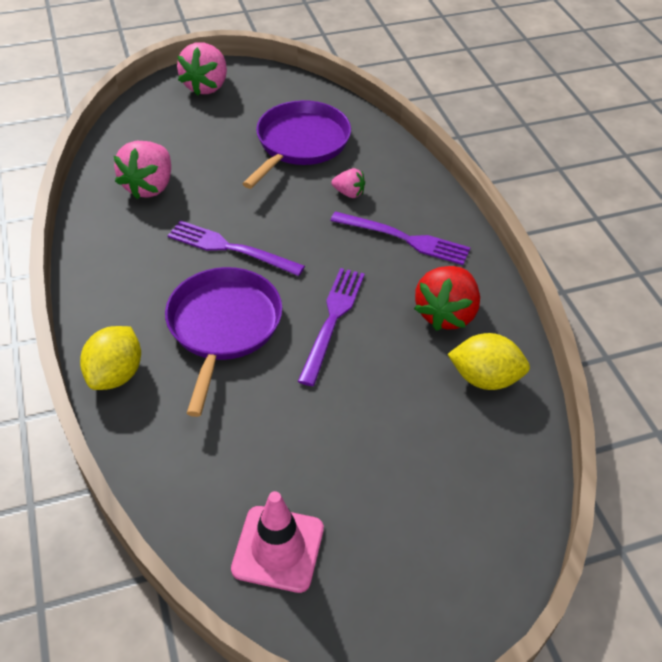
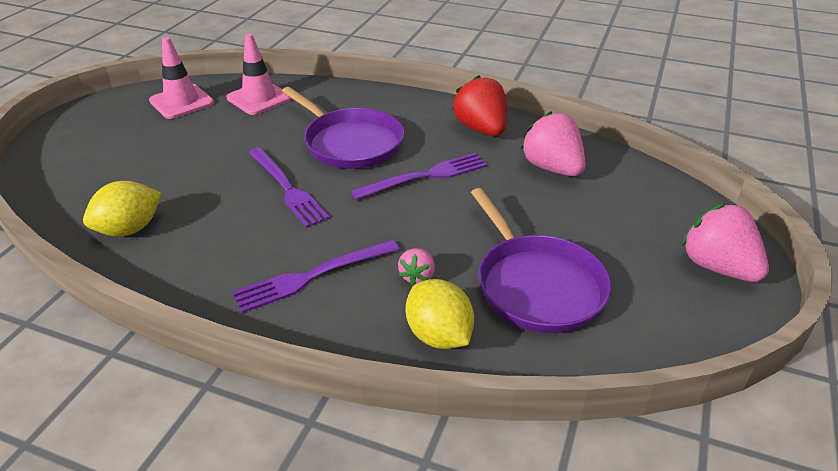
camera: 130 degrees right, 10 degrees down
(116, 374) = (367, 96): yellow lemon -> yellow lemon (439, 335)
(202, 472) = (259, 98): none -> pink traffic cone
(349, 193) = (417, 276): pink strawberry -> pink strawberry turned 45 degrees counterclockwise
(446, 314) = (205, 247): red strawberry -> red strawberry (481, 129)

